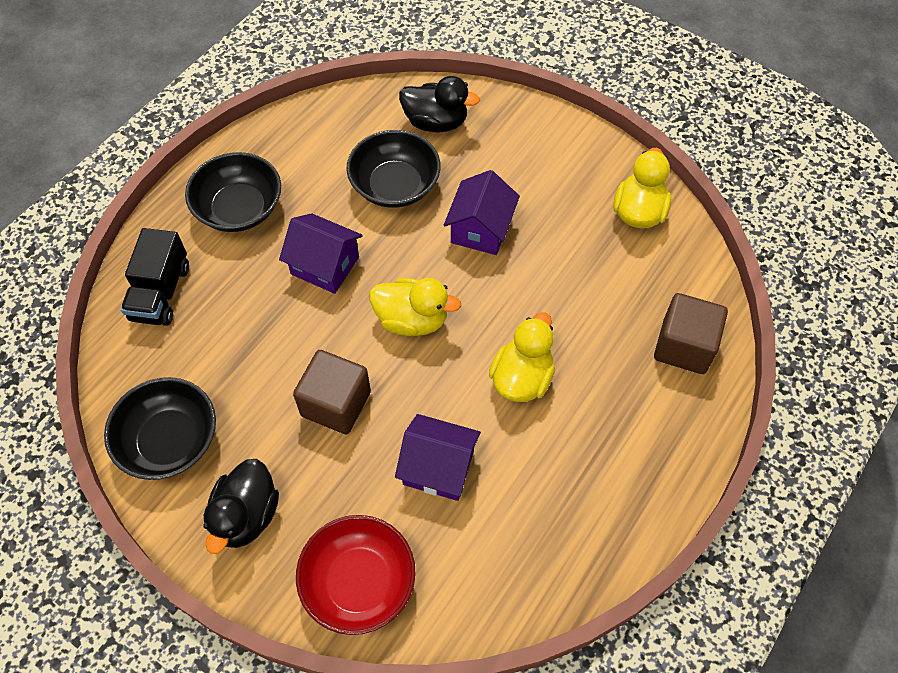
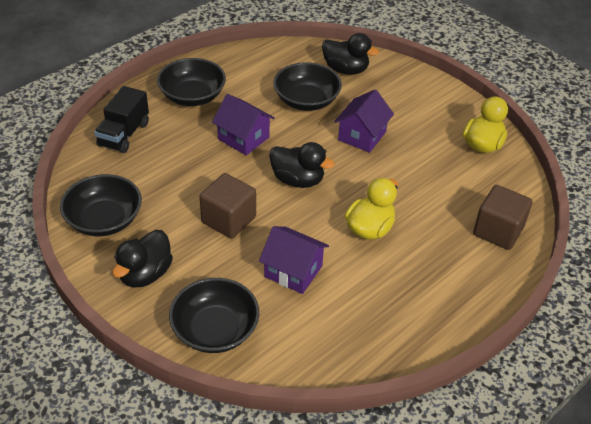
camera: 10 degrees right, 15 degrees down
(359, 582) = (215, 330): red bowl -> black bowl
(412, 320) = (297, 180): yellow duck -> black duck

